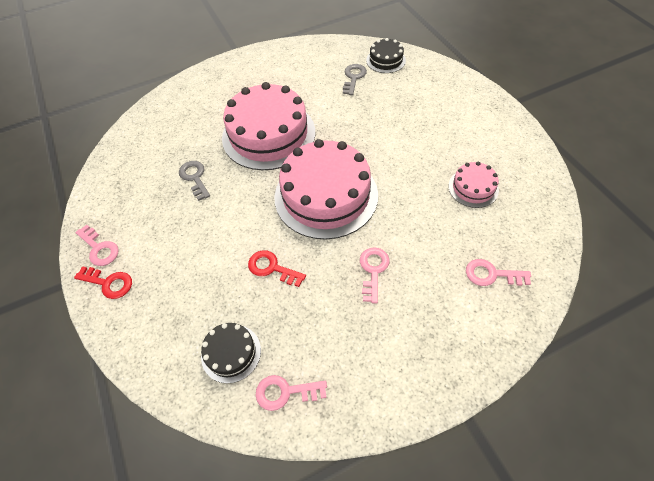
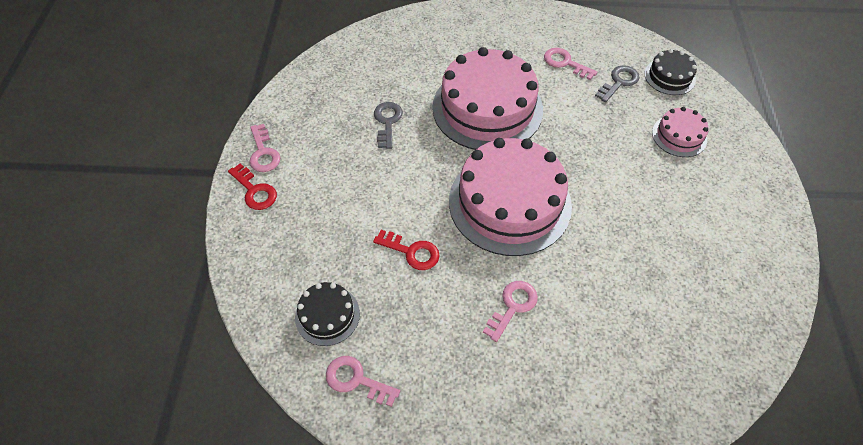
camera: 25 degrees right, 0 degrees up
(272, 268) = (411, 252): red key -> red key turned 150 degrees clockwise
(473, 188) = (681, 272): pink cake -> pink cake (679, 136)
(491, 274) = (641, 377): pink key -> pink key (565, 63)

